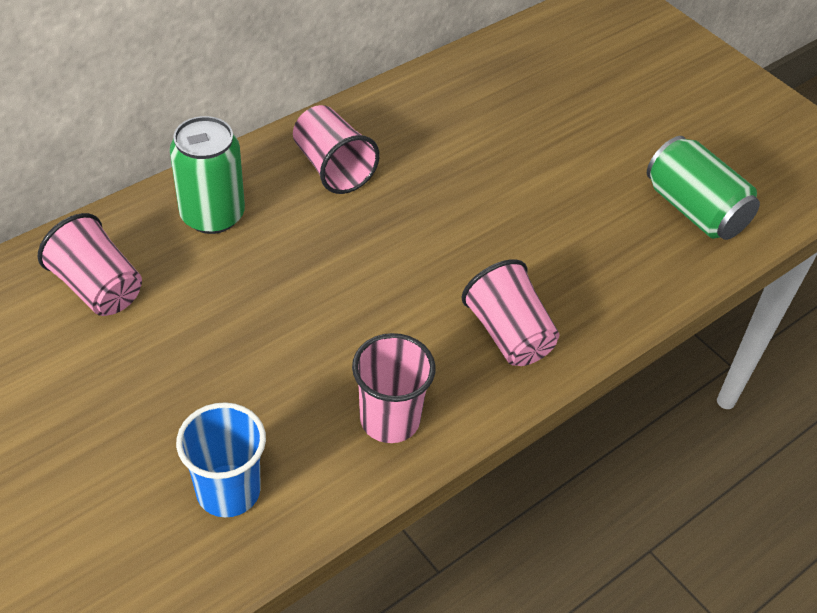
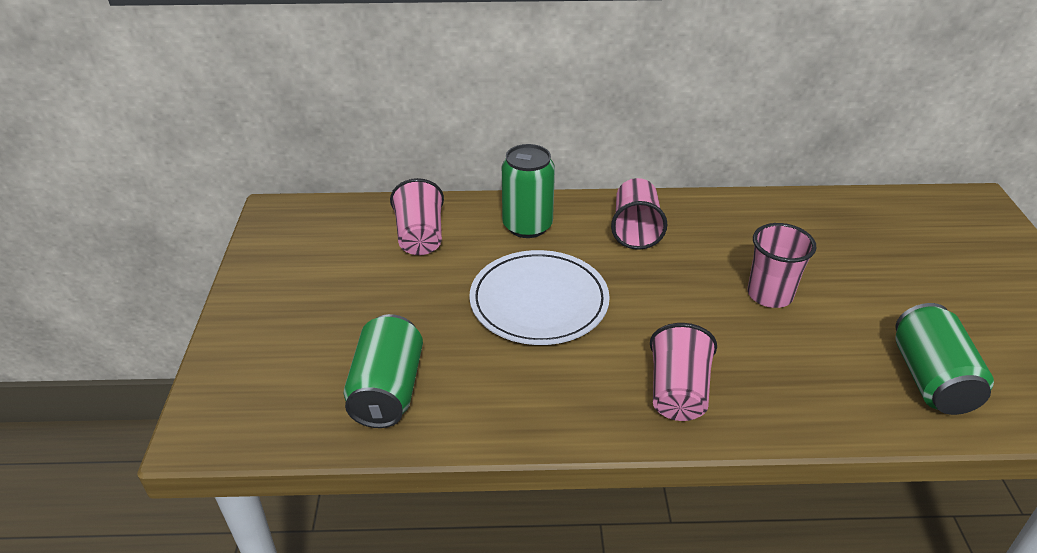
camera: 40 degrees right, 10 degrees down
(228, 491) = (387, 390): blue cup -> green can
(301, 303) = (539, 301): none -> white plate
(390, 419) = (534, 403): pink cup -> pink cup (769, 295)

